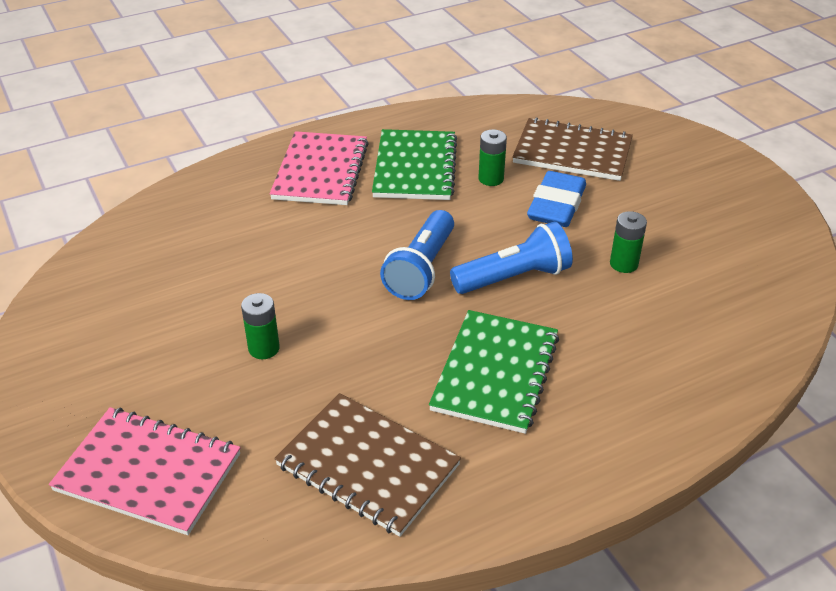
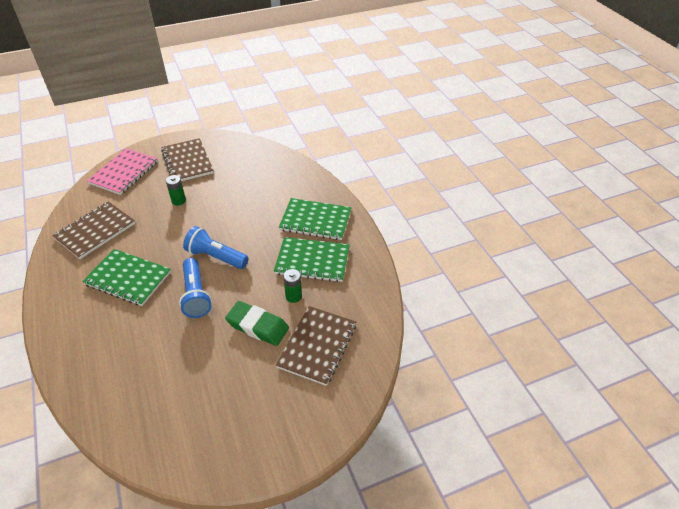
camera: 95 degrees right, 5 degrees up
(122, 362) = (187, 162): none -> brown notebook
(321, 171) = (315, 220): pink notebook -> green notebook
(556, 205) = (257, 326): blue eraser -> green eraser
(623, 264) = (190, 351): green battery -> none

